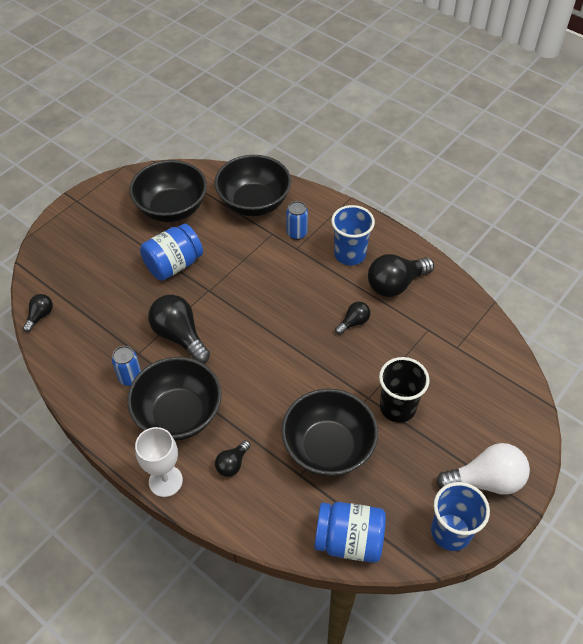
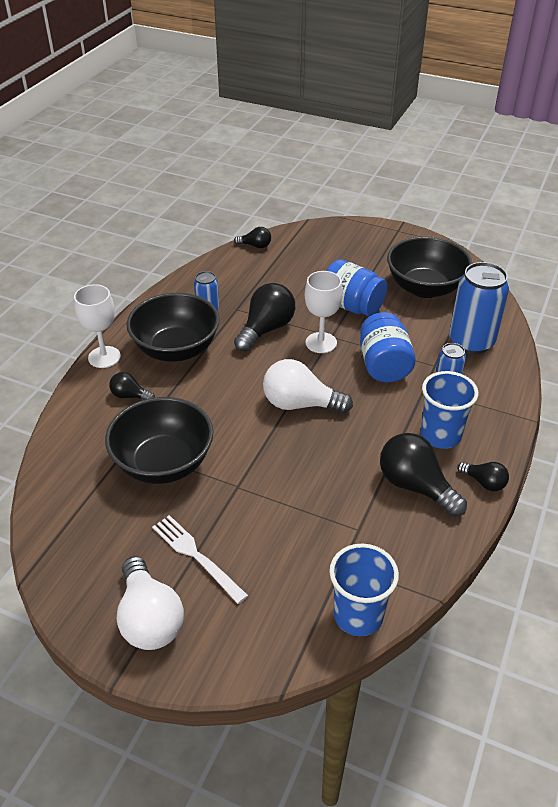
camera: 75 degrees right, 10 degrees down
(215, 300) = (321, 343): none -> white goblet
(254, 203) = (471, 342): black bowl -> blue can
(287, 333) = (300, 404): none -> white light bulb
(349, 540) = (57, 499): blue jar -> blue jar (384, 365)
(353, 322) = (338, 456): black light bulb -> black light bulb (484, 482)
(397, 407) = (231, 515): black cup -> none
(432, 439) = (196, 556): none -> white fork
(450, 532) = (75, 589): blue cup -> blue cup (358, 615)

